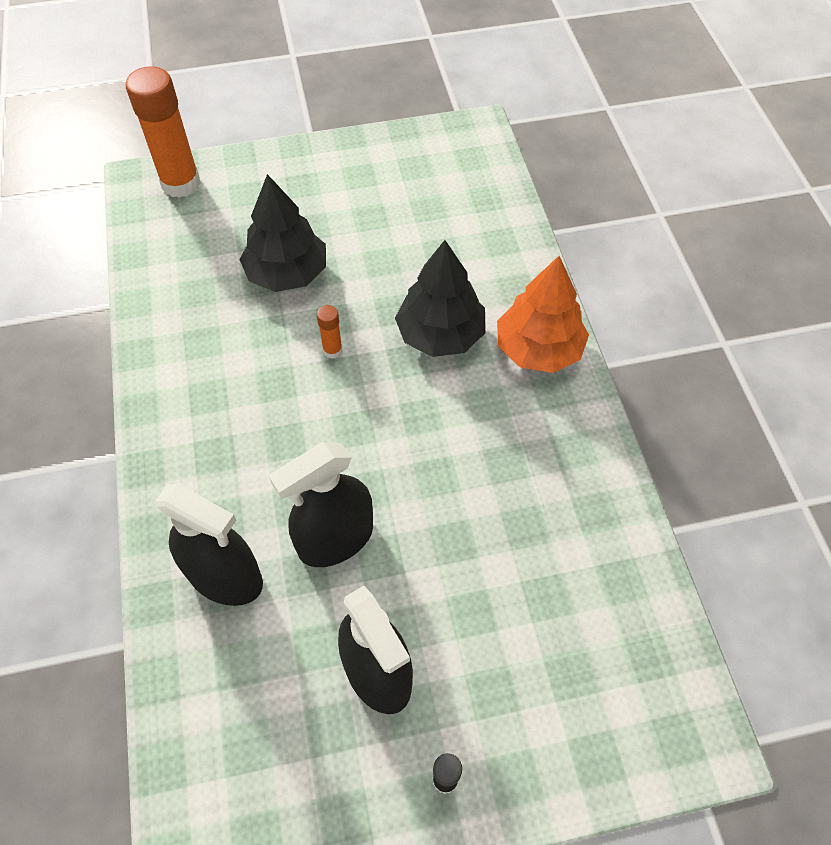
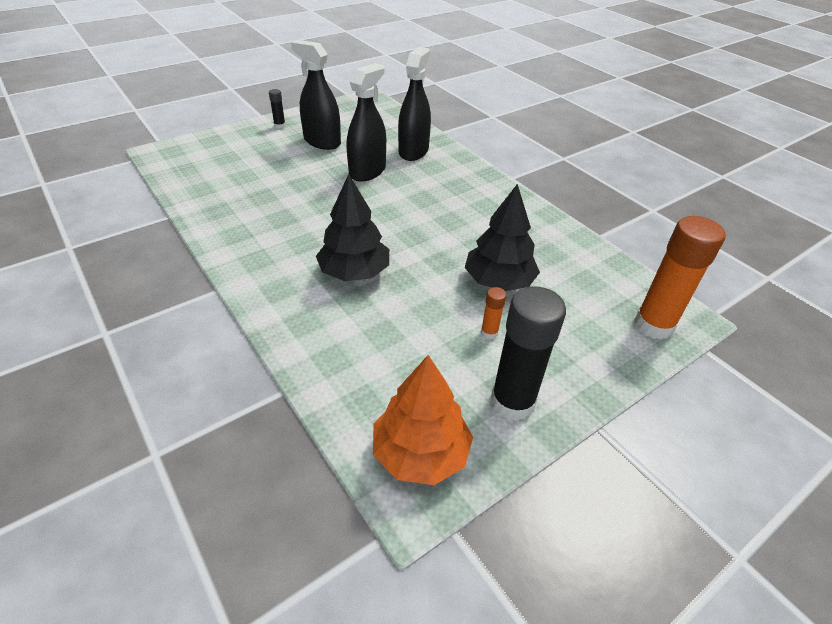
camera: 155 degrees right, 15 degrees down
(225, 577) = (413, 151): black spray bottle -> black spray bottle turned 105 degrees clockwise
(332, 350) = (427, 244): orange glue stick -> orange glue stick (489, 332)
(365, 163) = (512, 402): none -> black glue stick
(538, 349) = (273, 282): orange tree -> orange tree (420, 453)

